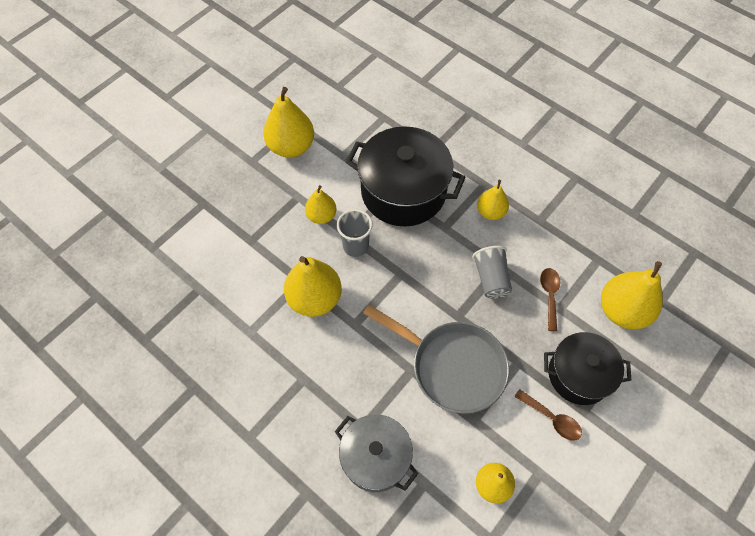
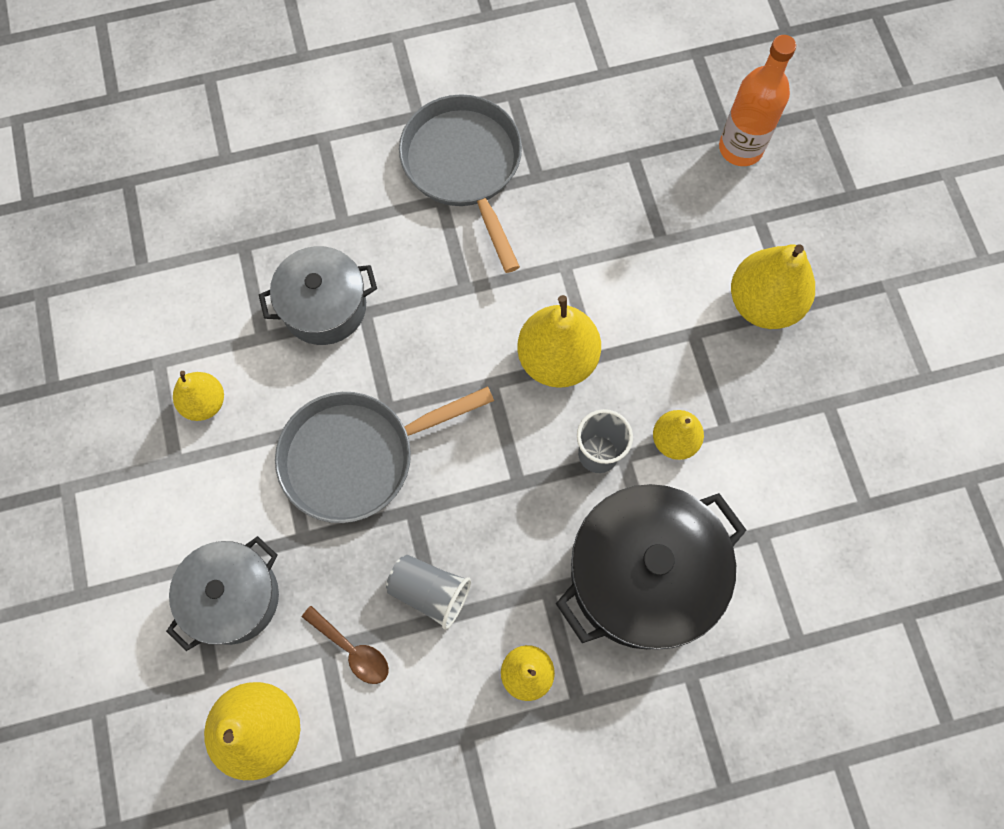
camera: 125 degrees right, 10 degrees up
(105, 282) = (740, 148): none -> orange bottle
(214, 439) = (464, 167): none -> grey pan
(291, 147) = (822, 471): yellow pear -> yellow pear (763, 303)
(552, 418) = (214, 522): brown spoon -> none
(579, 375) = (233, 597): black pot -> grey pot

